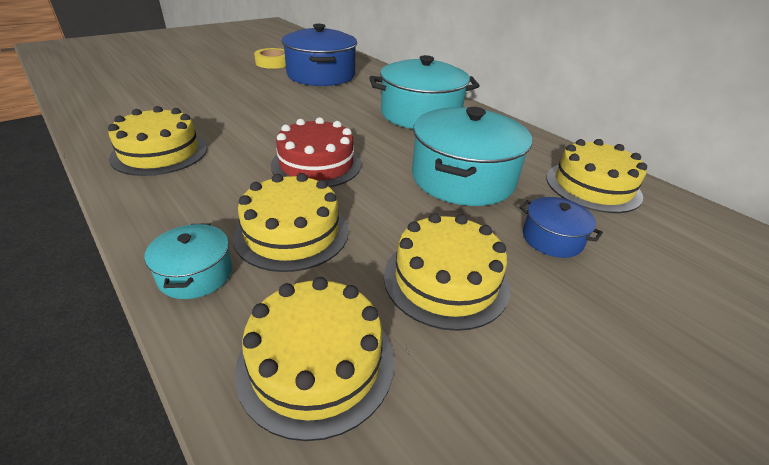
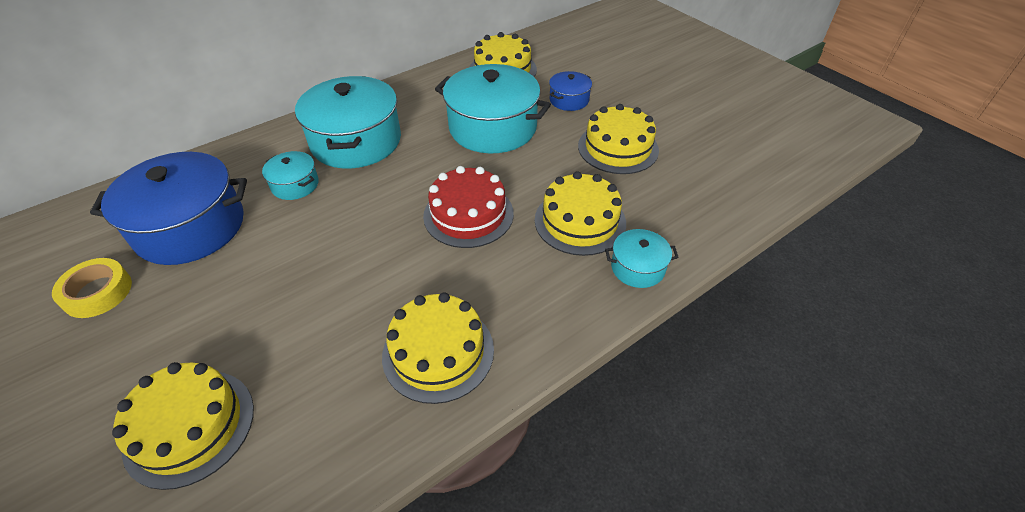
camera: 85 degrees left, 10 degrees up
(316, 362) = (694, 200): yellow cake -> yellow cake (190, 426)
(362, 98) = (295, 185): none -> turquoise pot

